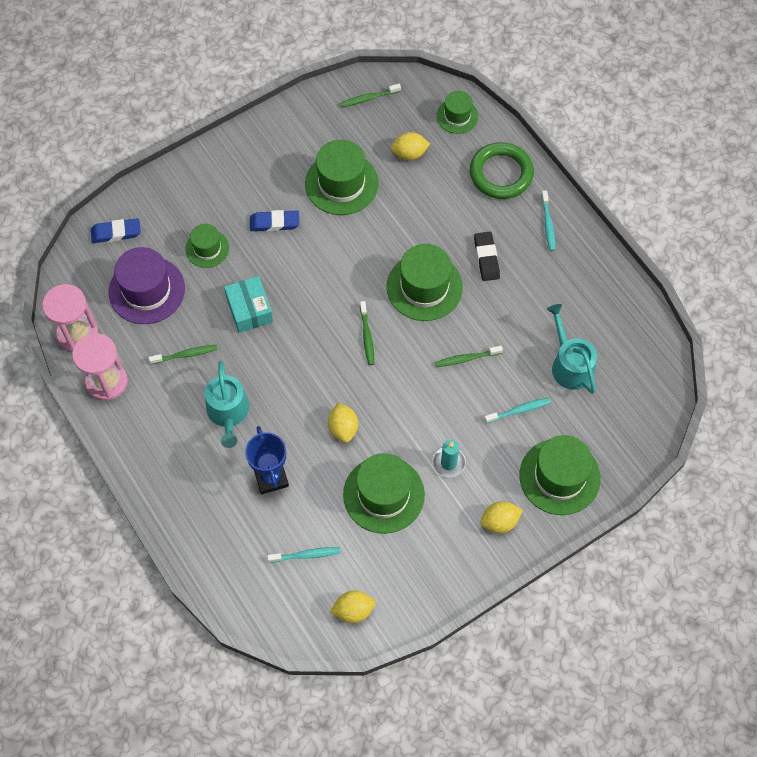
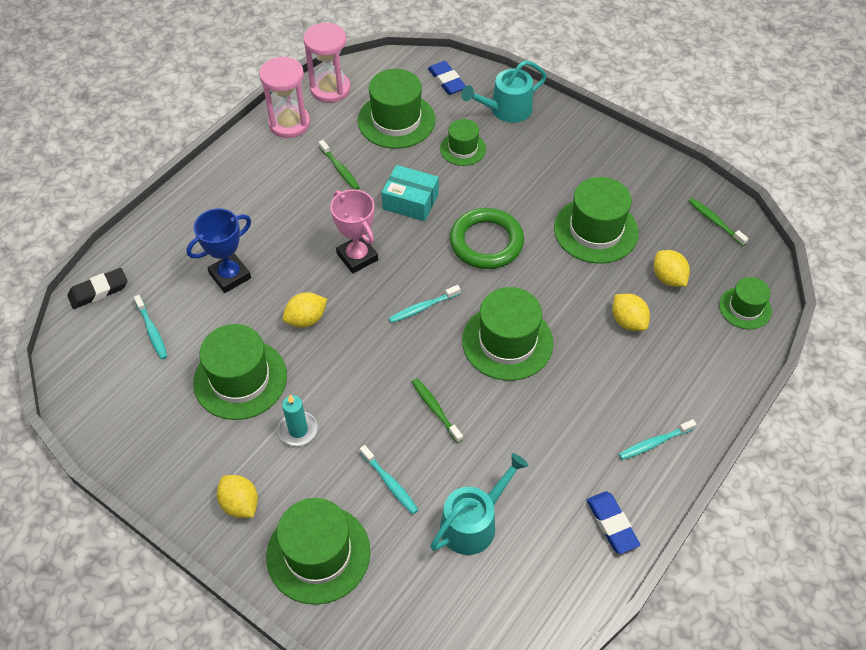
camera: 70 degrees right, 10 degrees down
(146, 290) = (396, 120): purple hat -> green hat
(228, 412) = (290, 220): turquoise watering can -> turquoise watering can (506, 110)
(249, 309) = (410, 201): turquoise box -> turquoise box turned 60 degrees clockwise
(274, 223) = (519, 190): blue eraser -> blue eraser (612, 524)
(293, 370) = (357, 257): none -> pink trophy
(353, 610) = (99, 391): yellow lemon -> yellow lemon (628, 321)
(367, 336) = (423, 307): green toothbrush -> turquoise toothbrush
(486, 258) = (574, 391): black eraser -> black eraser (98, 291)
(501, 173) = (695, 373): green ring -> green ring (486, 242)

